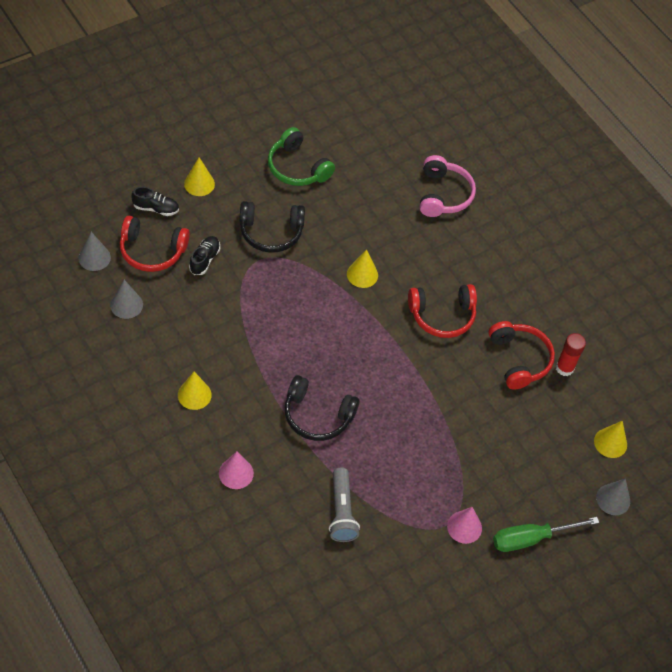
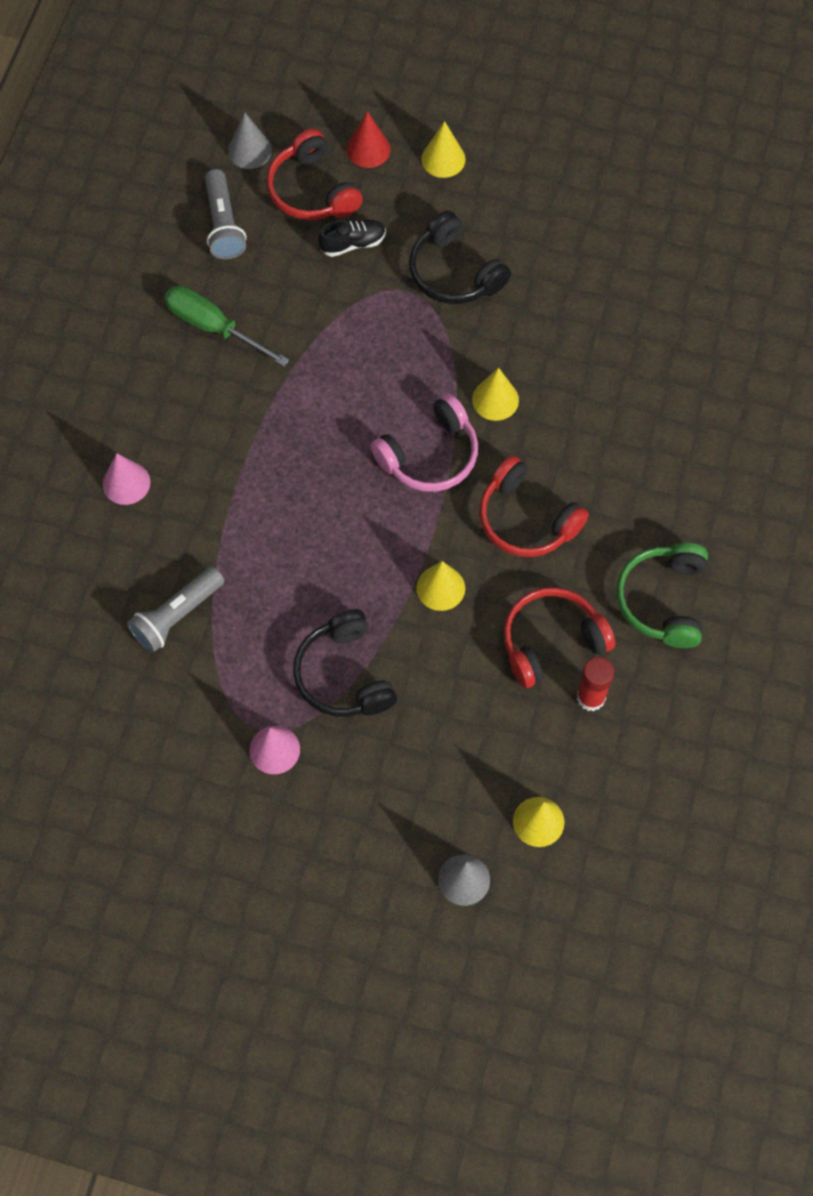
camera: 55 degrees right, 10 degrees up
(126, 305) = (223, 224): grey cone -> grey flashlight
(156, 208) = (368, 149): black shoe -> red cone
(194, 395) = (180, 371): yellow cone -> yellow cone (440, 588)
(297, 167) = (568, 226): green headphones -> green headphones (663, 600)
(317, 415) = (270, 501): black headphones -> black headphones (344, 675)
(443, 195) = (696, 391): pink headphones -> pink headphones (430, 455)
(519, 359) = (551, 641): red headphones -> red headphones turned 150 degrees counterclockwise
(531, 538) = (326, 829): green screwdriver -> green screwdriver (213, 327)

